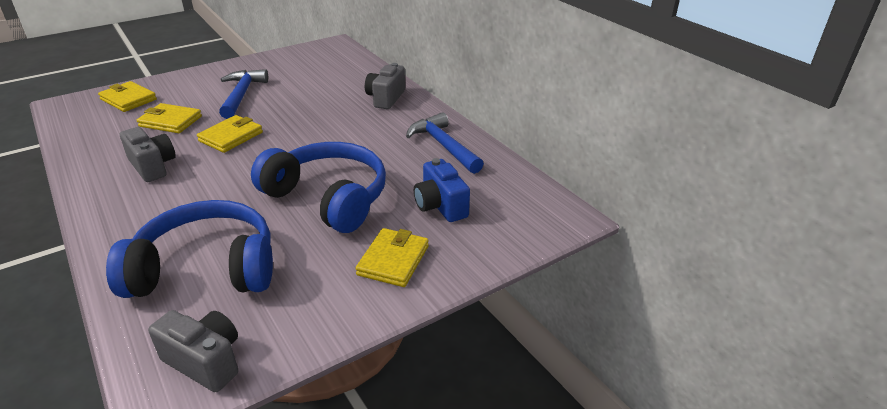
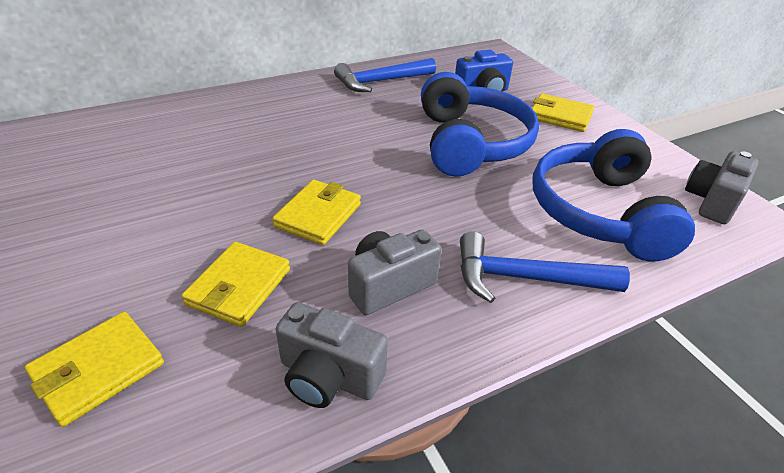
camera: 85 degrees left, 5 degrees up
(231, 137) = (318, 215): yellow wallet -> yellow wallet turned 75 degrees clockwise
(241, 95) = (176, 214): blue hammer -> blue hammer (525, 278)
(328, 198) = (471, 143): blue headphones -> blue headphones turned 135 degrees clockwise
(385, 98) = (259, 103): grey camera -> grey camera (328, 376)

